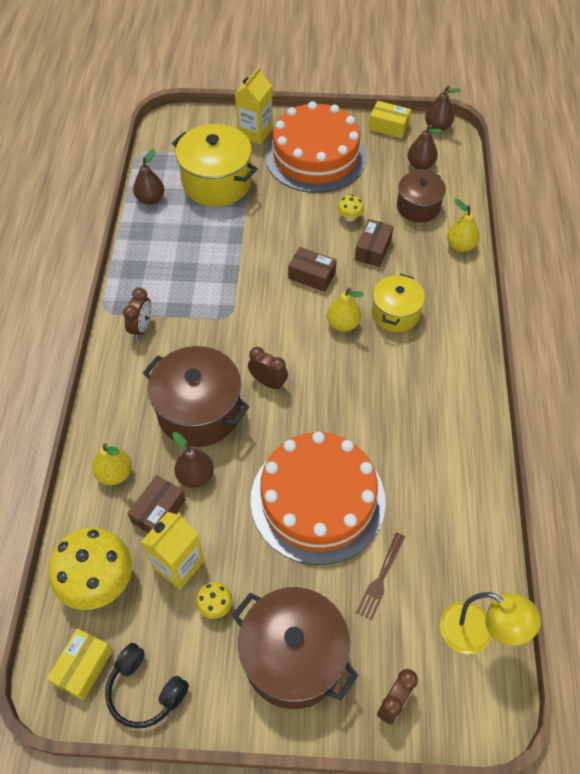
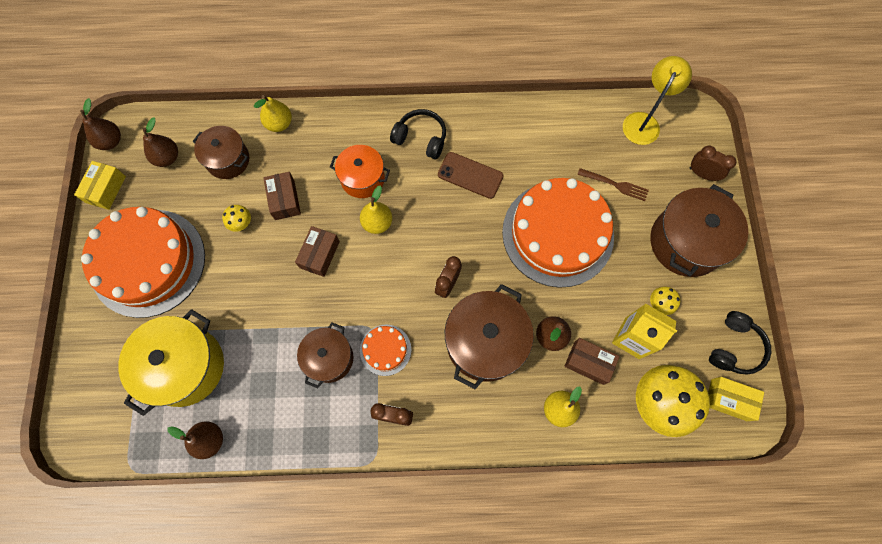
camera: 95 degrees left, 15 degrees up
(206, 280) = (329, 358): none -> brown pot
(206, 324) = (385, 350): none -> orange cake
(255, 132) = (104, 332): yellow carton -> none
(373, 249) = (284, 200): brown box -> brown box turned 60 degrees clockwise
(395, 313) = (362, 178): yellow pot -> orange pot
(397, 414) = (470, 175): none -> brown phone
(445, 369) = (421, 138): none -> black headphones

